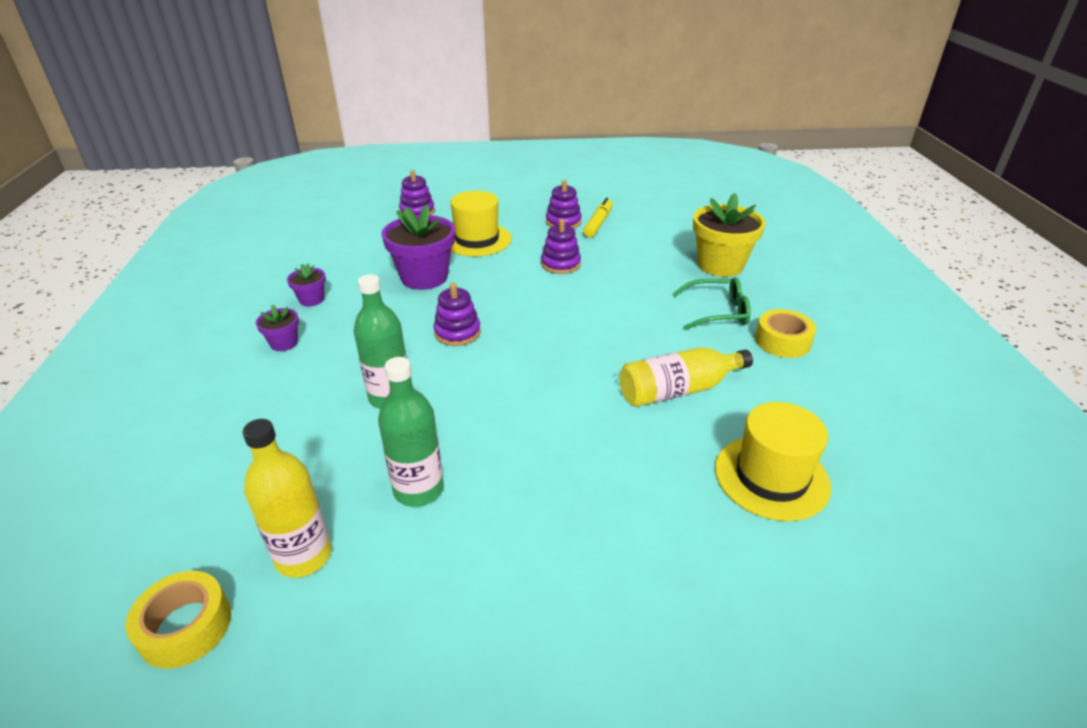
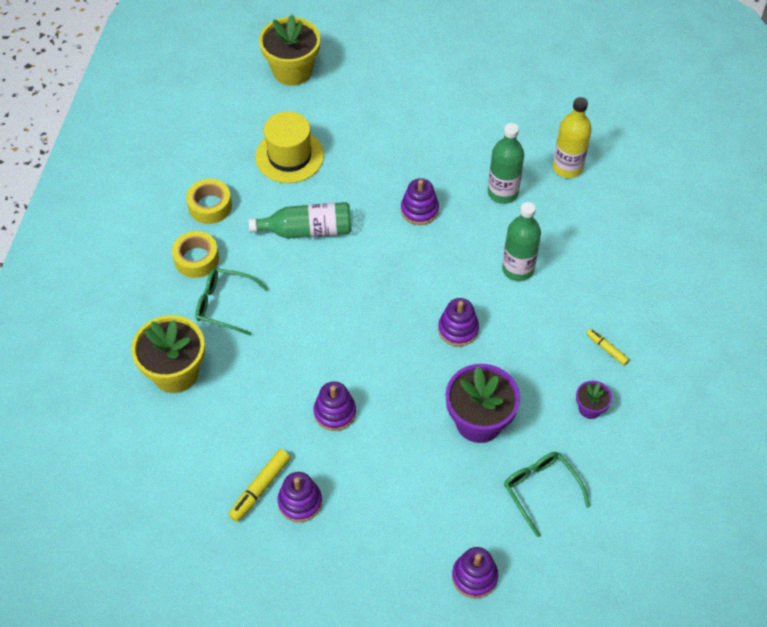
camera: 165 degrees left, 20 degrees up
(185, 627) = (621, 145): yellow tape -> yellow tape (210, 206)
(284, 343) = (606, 349): purple flower pot -> yellow marker
(365, 251) = (540, 490): none -> green glasses
(477, 240) = (412, 484): yellow hat -> none
(541, 441) = (419, 210): none -> purple stacking toy
(678, 390) = (307, 230): yellow bottle -> green bottle
(900, 649) = (292, 70): none -> yellow flower pot

